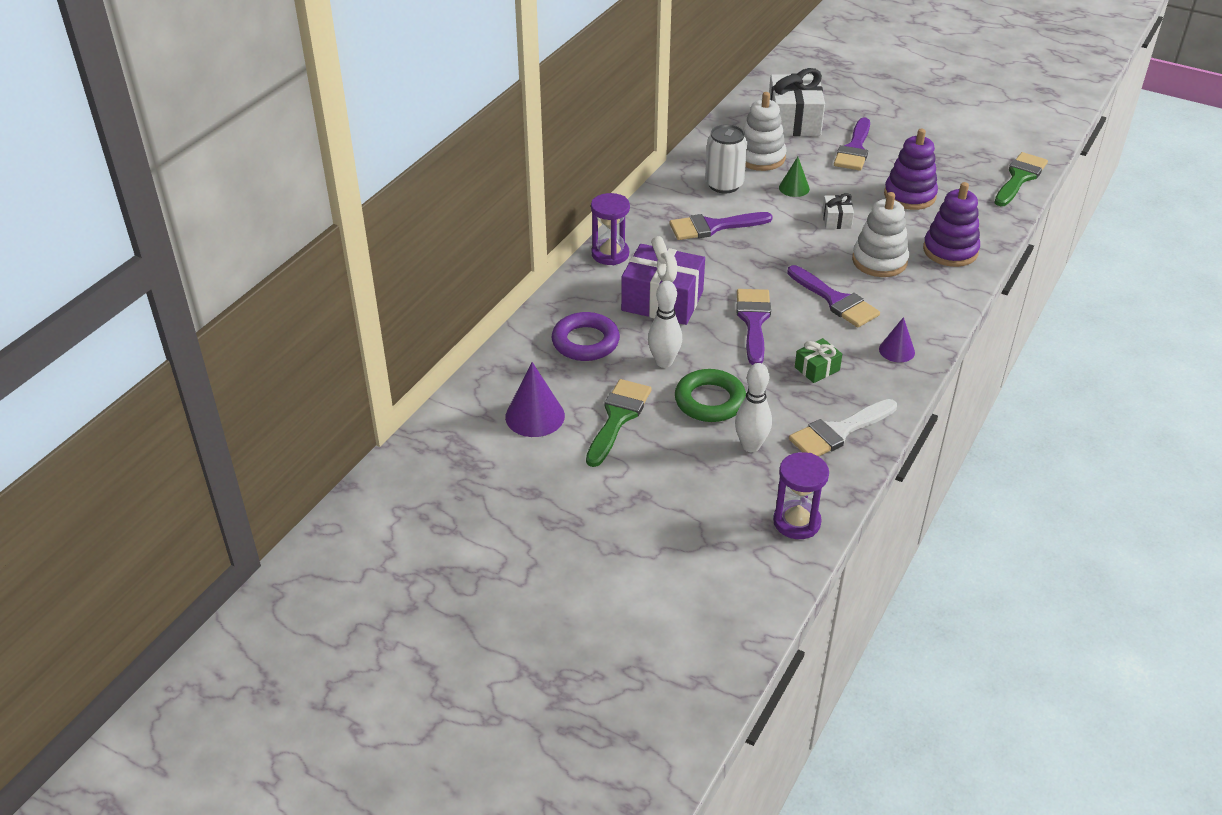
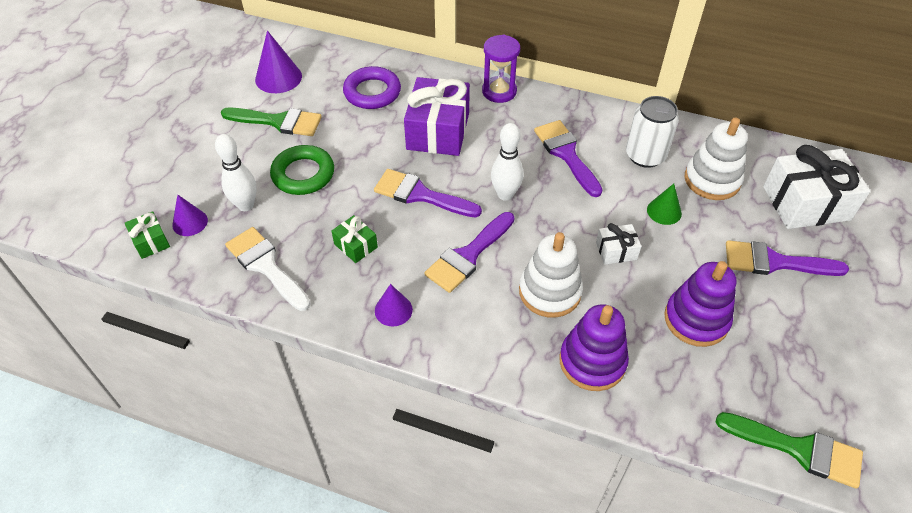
camera: 80 degrees right, 10 degrees up
(664, 362) = (352, 141): white bowling pin -> white bowling pin (505, 194)
(753, 321) = (420, 195): purple brush -> purple brush turned 150 degrees counterclockwise
(771, 490) = (190, 222): none -> purple cone
(796, 522) = (151, 241): purple hourglass -> green gift

